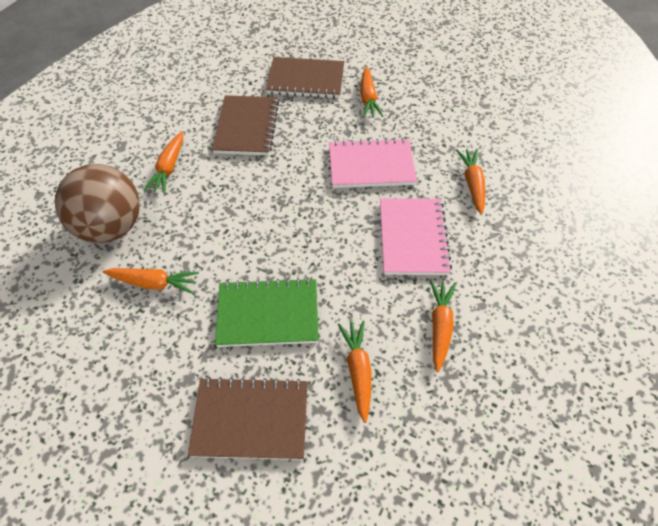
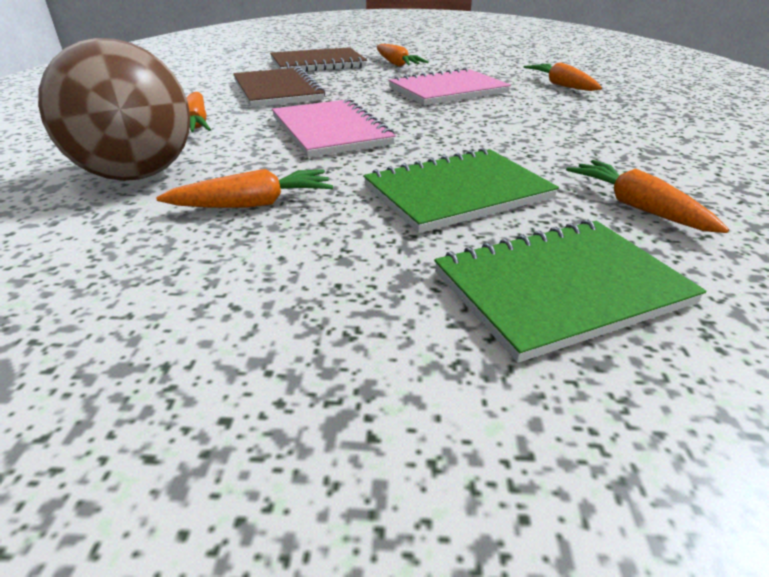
camera: 25 degrees left, 20 degrees down
(250, 419) = (560, 288): brown notebook -> green notebook
(413, 238) = (552, 117): pink notebook -> pink notebook (330, 131)
(440, 326) = (671, 158): orange carrot -> none

